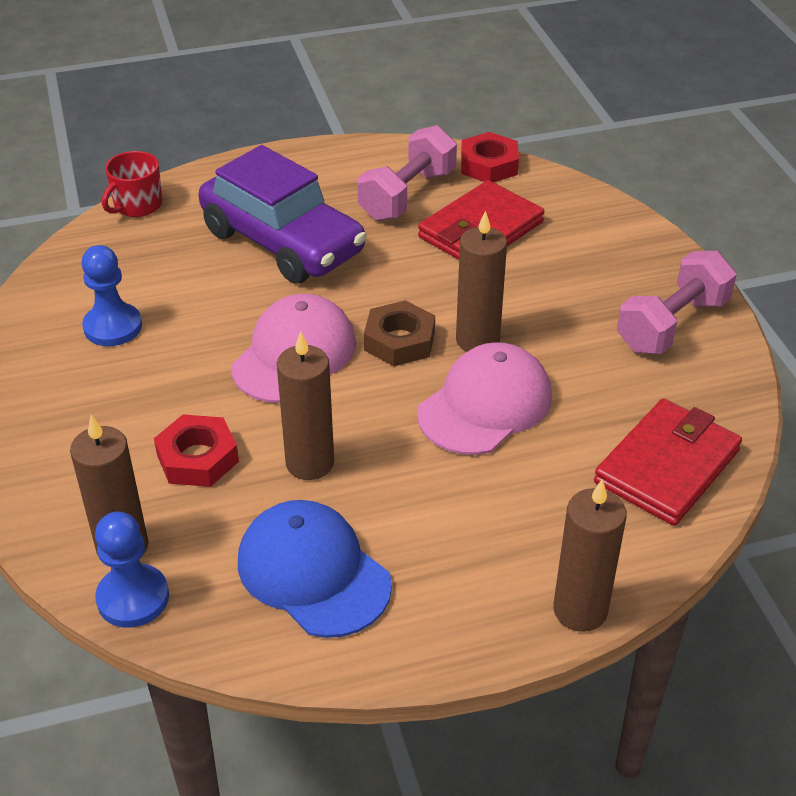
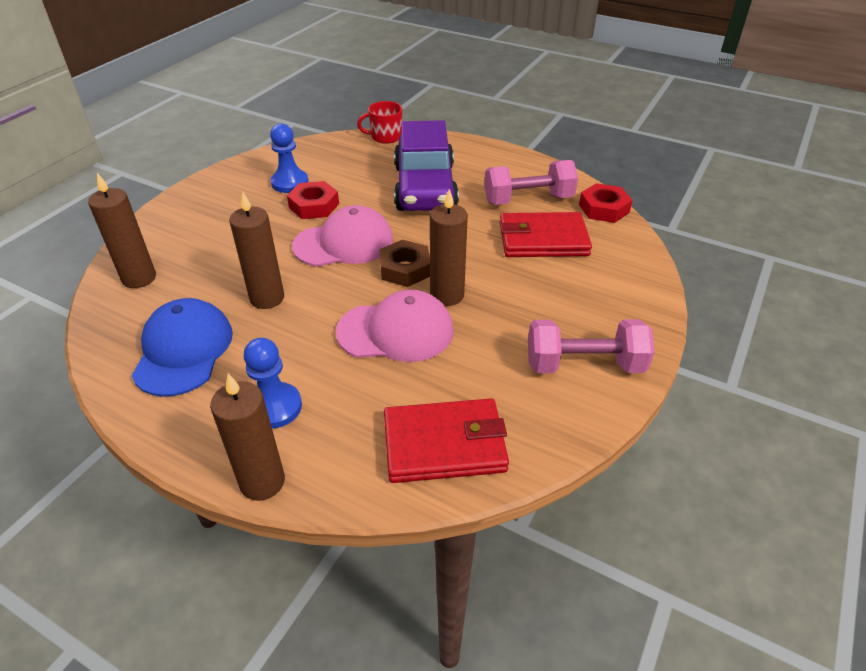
camera: 45 degrees right, 0 degrees up
(133, 598) = (106, 303): blue pawn -> blue pawn (274, 407)
(197, 458) = (227, 261): red nut -> red nut (314, 205)

